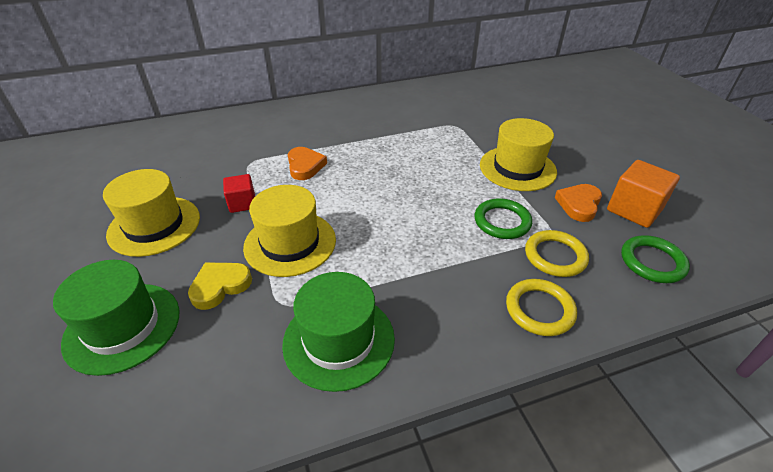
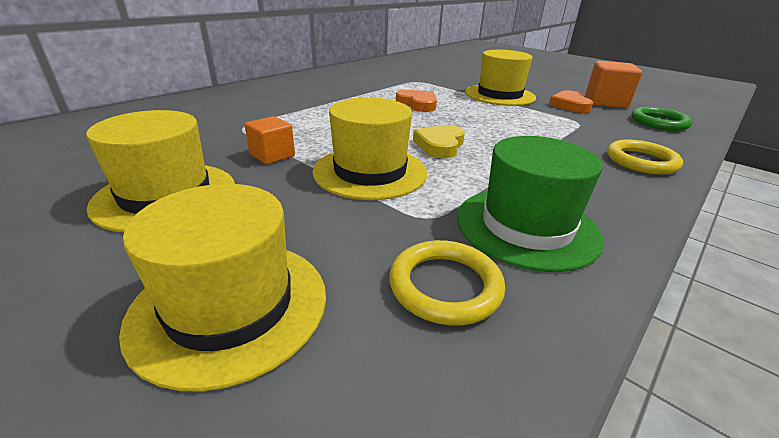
camera: 30 degrees left, 10 degrees down
(122, 327) = (230, 306): green hat -> yellow hat
(220, 286) = (332, 224): yellow heart -> yellow heart (440, 145)
(242, 203) = (272, 155): red cube -> orange cube
(305, 166) = (311, 120): orange heart -> orange heart (417, 104)
(502, 221) = (535, 122): green ring -> none
(555, 256) = (600, 132): yellow ring -> yellow ring (445, 286)

